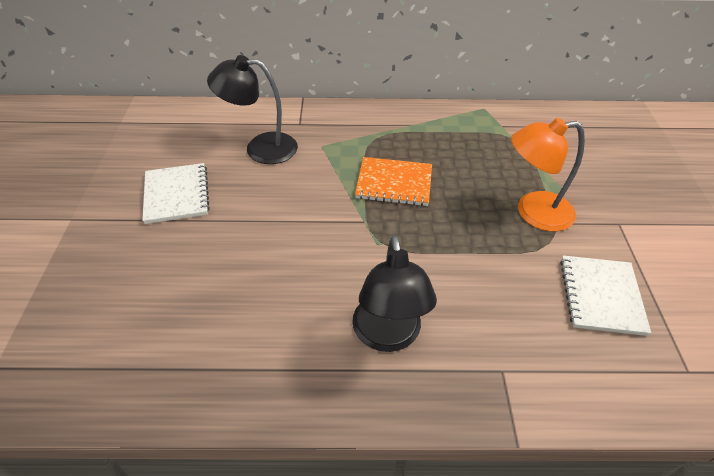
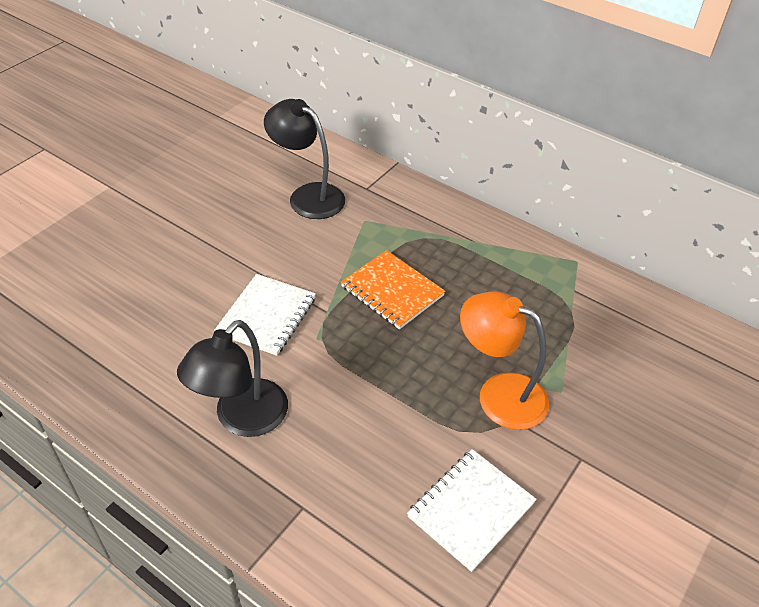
camera: 35 degrees right, 0 degrees up
(176, 195) = (200, 205): white notebook -> white notebook (267, 316)

